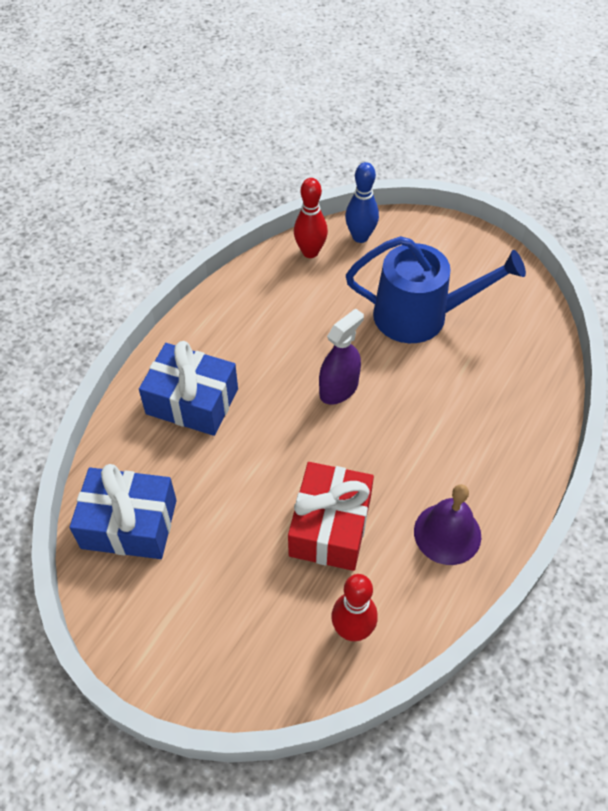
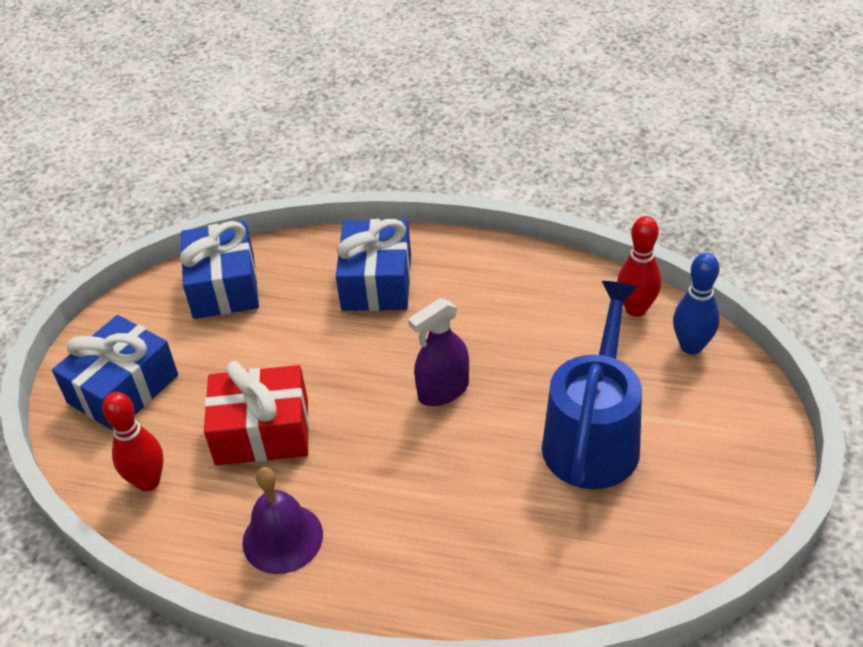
camera: 75 degrees right, 10 degrees down
(227, 638) = (123, 389): none -> blue gift
(338, 389) = (443, 390): purple spray bottle -> purple spray bottle turned 120 degrees clockwise
(420, 315) = (593, 437): blue watering can -> blue watering can turned 150 degrees counterclockwise

